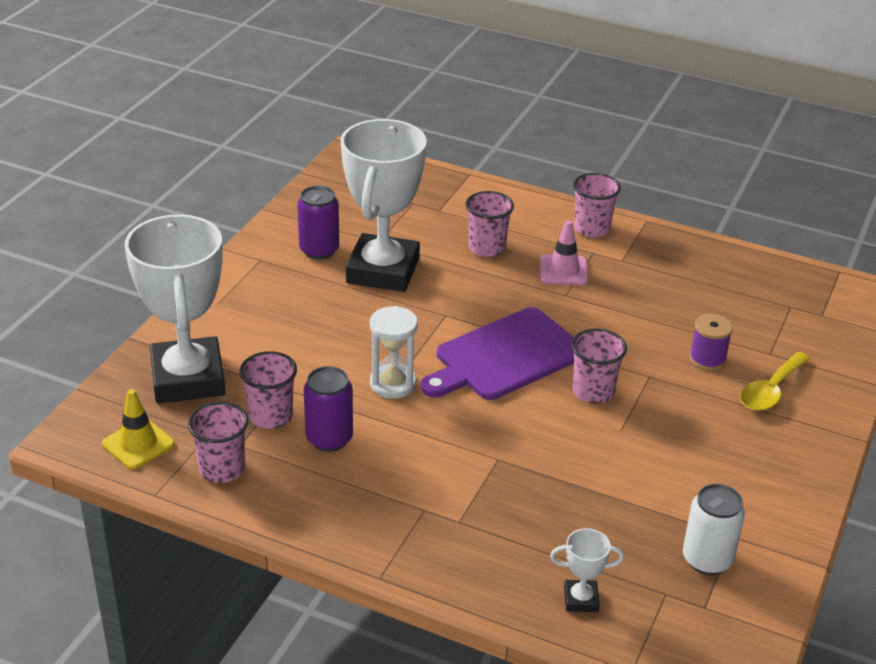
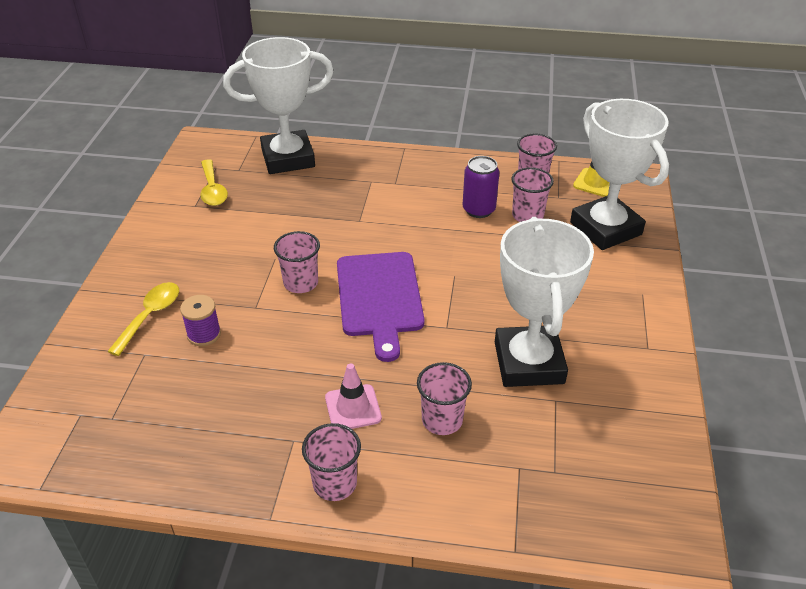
camera: 165 degrees right, 5 degrees up
(319, 250) = (604, 373): purple can -> none
(393, 384) = (457, 256): white hourglass -> none
(505, 357) = (380, 298): purple cutting board -> purple cutting board turned 135 degrees clockwise
(581, 599) = (288, 158): white trophy -> white trophy, size x2.46
(707, 559) = (213, 190): white can -> yellow spoon

